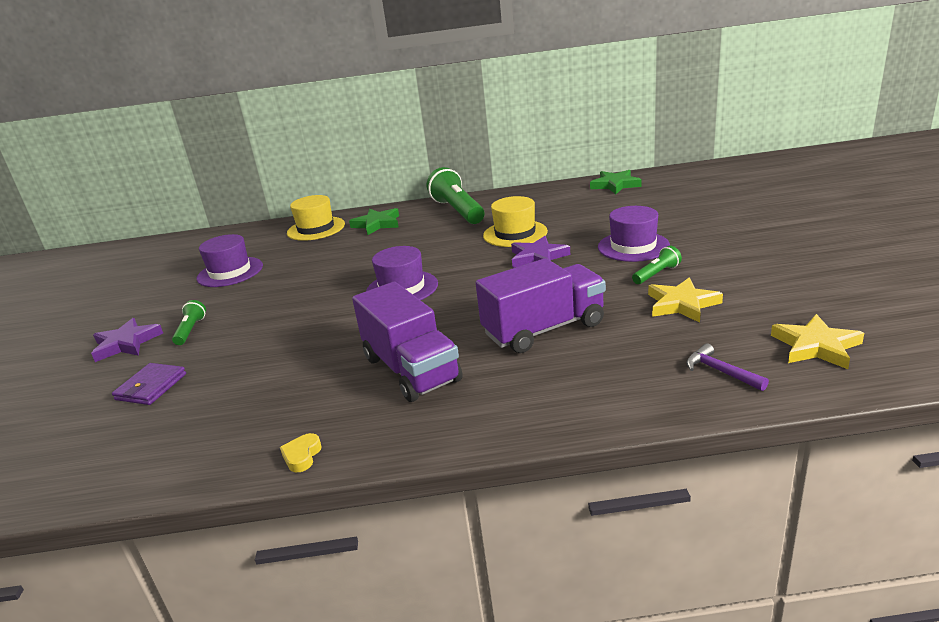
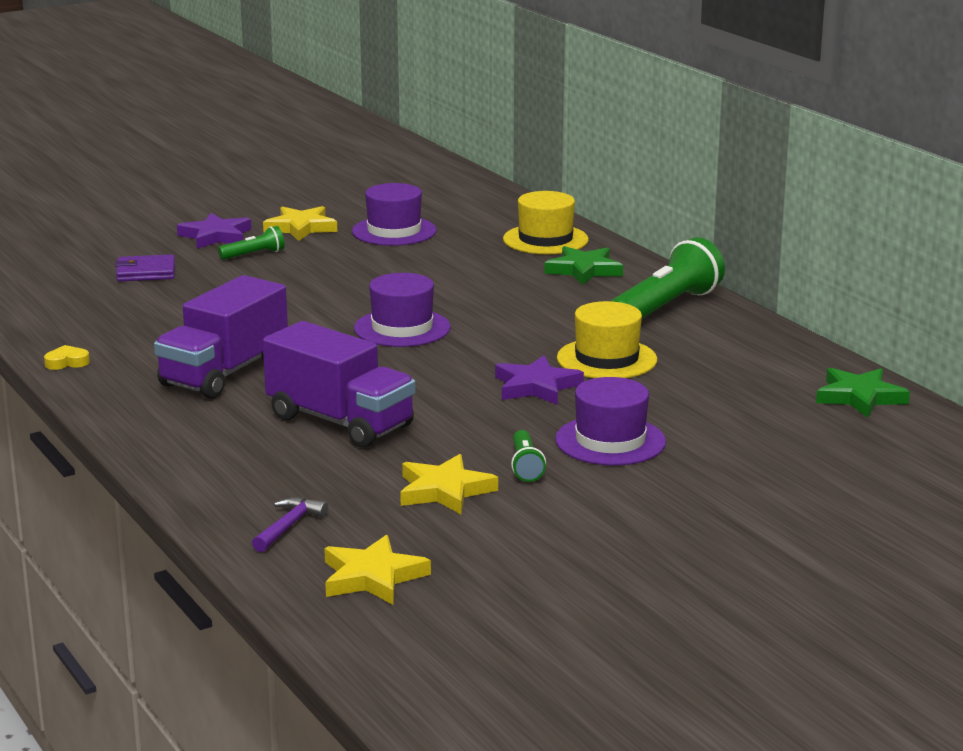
camera: 60 degrees right, 5 degrees down
(168, 305) = (301, 228): none -> yellow star
(656, 274) = (525, 466): green flashlight -> green flashlight turned 60 degrees clockwise

